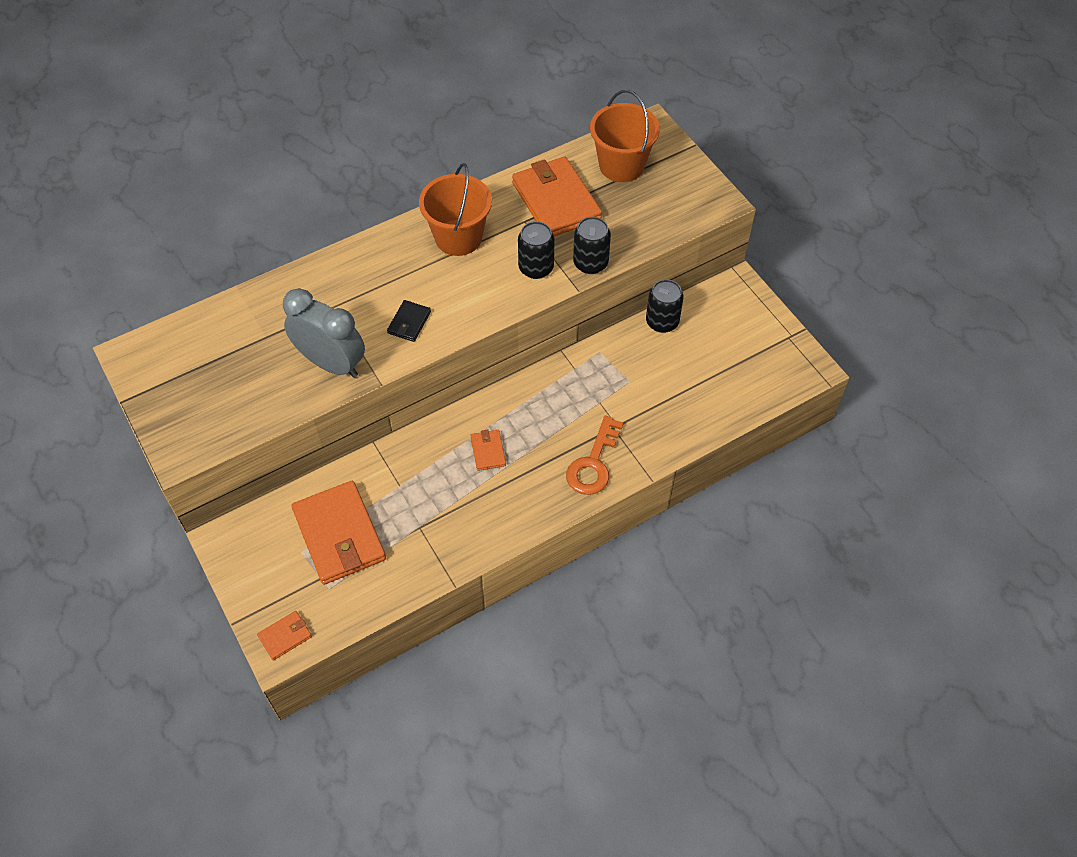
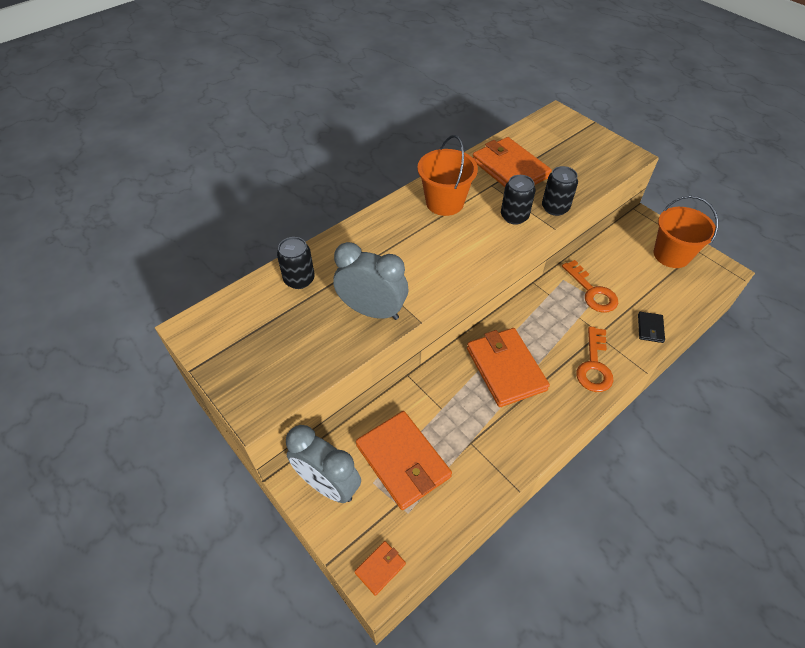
camera: 10 degrees left, 5 degrees down
(252, 546) = (328, 484): none -> grey clock
(409, 322) = (427, 270): black wallet -> black wallet (650, 328)
(488, 451) = (505, 369): orange wallet -> orange wallet, size x2.19
(621, 165) = (548, 140): orange bucket -> orange bucket (671, 255)
(629, 372) = (592, 291): none -> orange key
(662, 322) = (601, 252): black can -> black can (299, 279)

